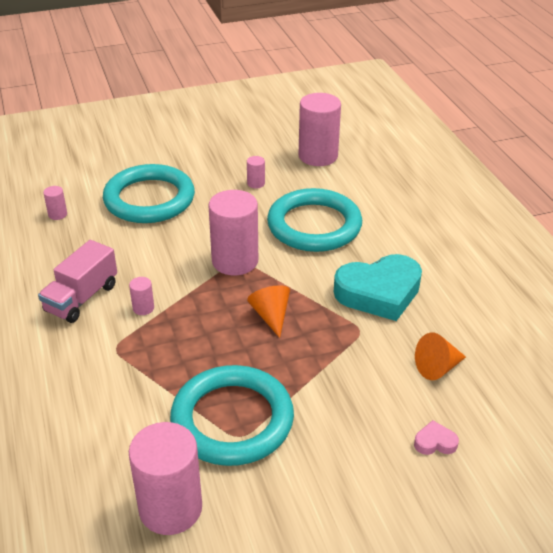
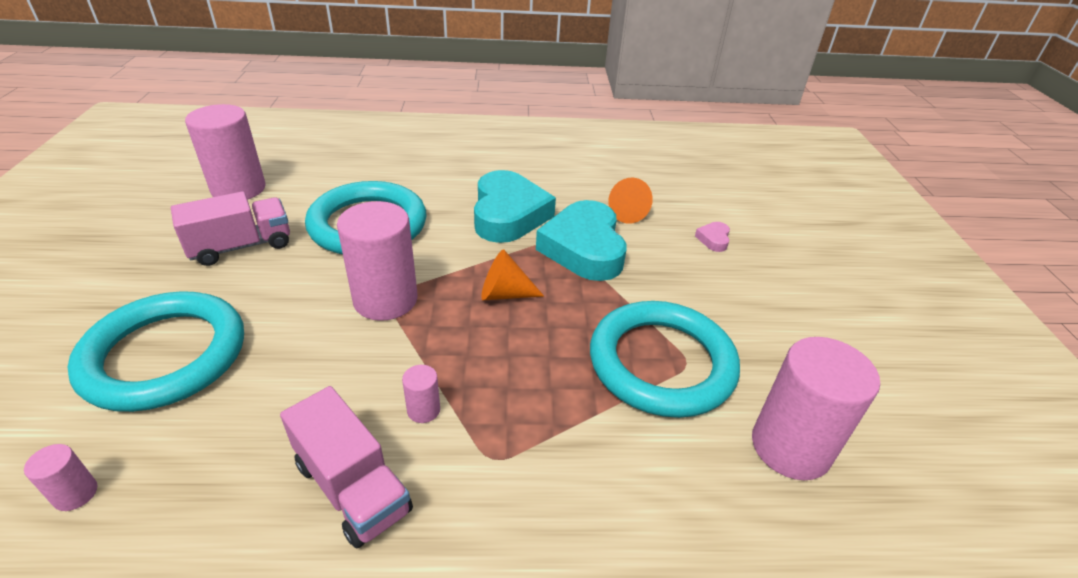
camera: 75 degrees left, 0 degrees up
(256, 183) = (241, 246): pink cylinder -> pink truck
(358, 349) = (584, 248): none -> turquoise heart

